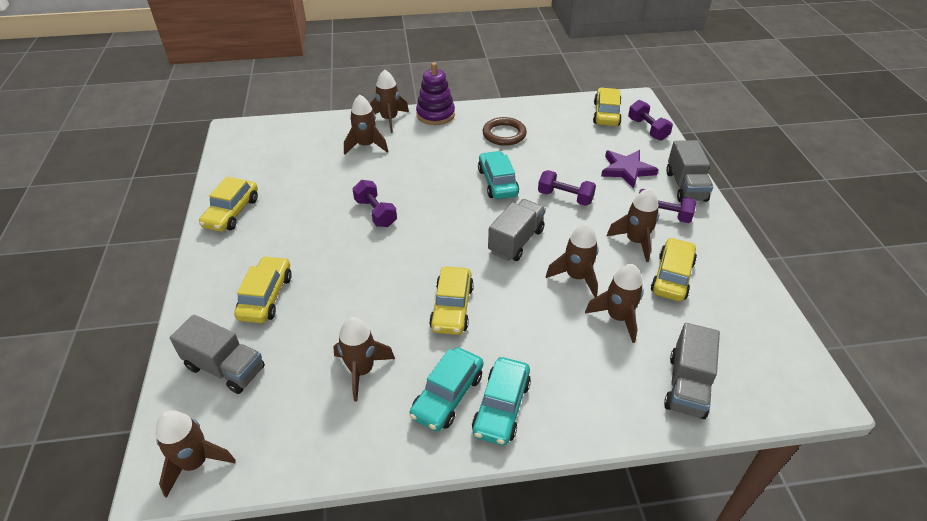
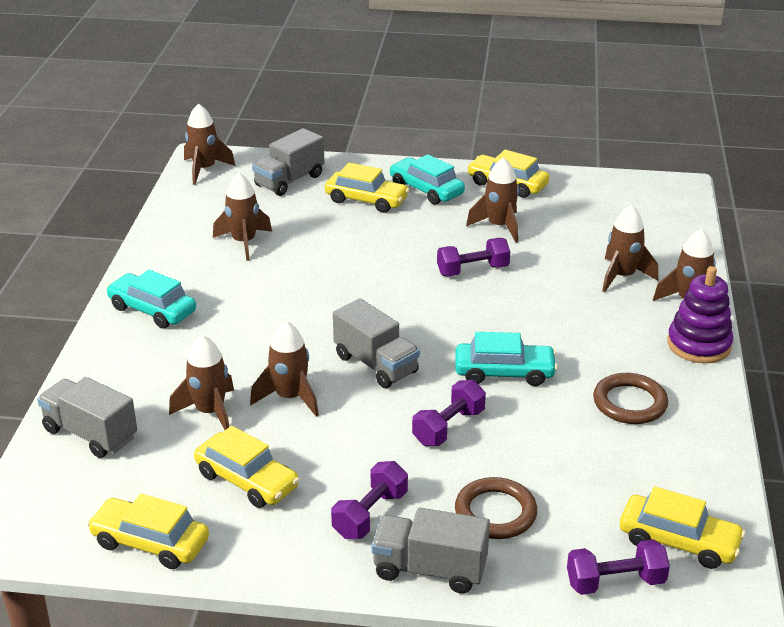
camera: 105 degrees right, 10 degrees down
(447, 395) = (186, 283): turquoise car -> turquoise car (426, 190)
(452, 307) = (292, 301): yellow car -> yellow car (150, 542)
(627, 170) = (495, 513): purple star -> brown ring
(635, 241) = (327, 468): brown rocket -> brown rocket (499, 226)

